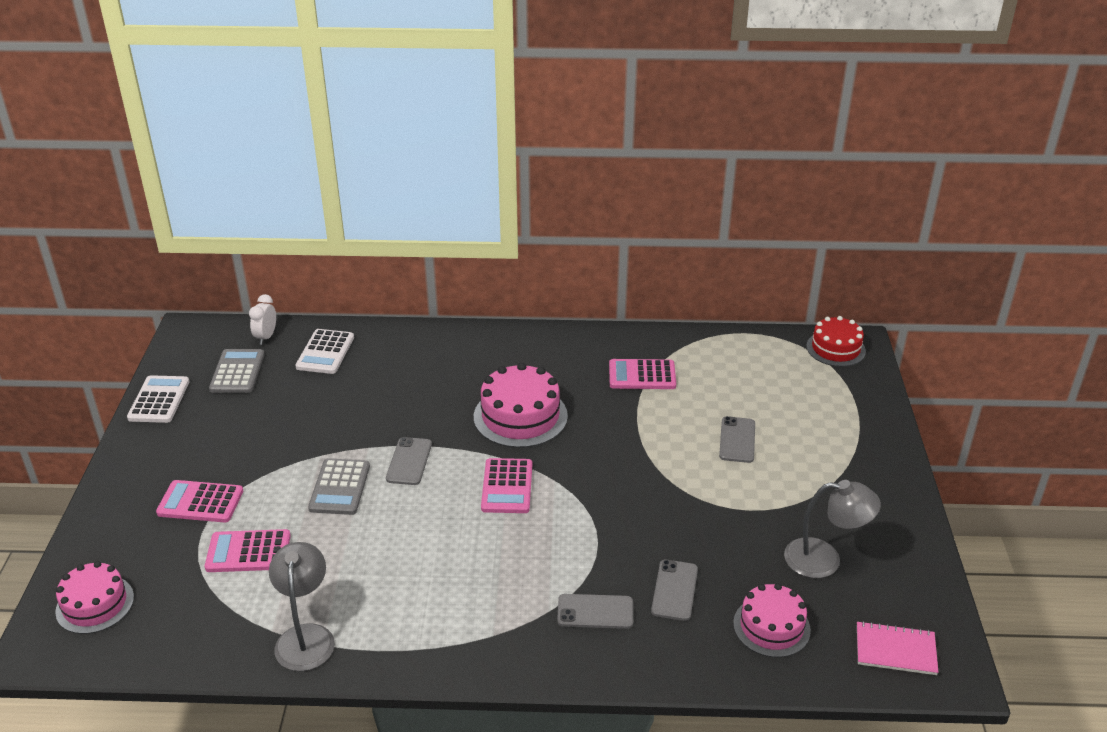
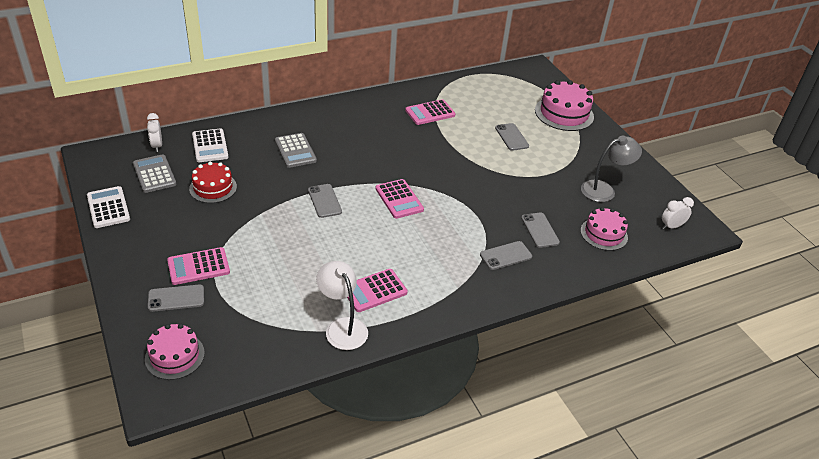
camera: 30 degrees left, 5 degrees up
(148, 534) = (176, 298): none -> grey phone
(248, 552) = (260, 288): pink calculator -> pink calculator (374, 291)
(306, 637) = (342, 327): grey lamp -> white lamp
(340, 487) = (291, 229): grey calculator -> grey calculator (295, 151)
(520, 416) = (374, 155): pink cake -> pink cake (564, 113)
(835, 348) = (527, 73): red cake -> red cake (213, 188)
(895, 650) = (671, 226): pink notebook -> white clock

